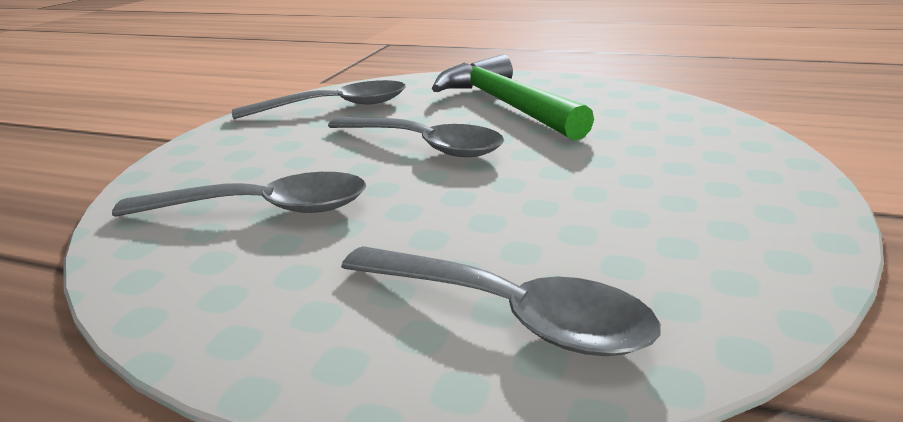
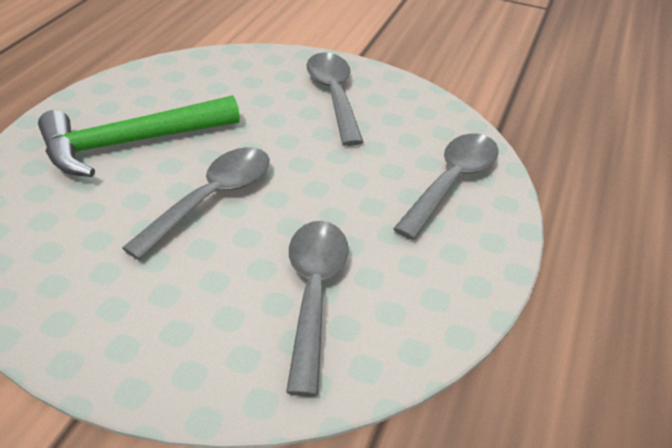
camera: 90 degrees left, 15 degrees up
(335, 107) = (57, 262): grey spoon -> grey spoon (333, 96)

